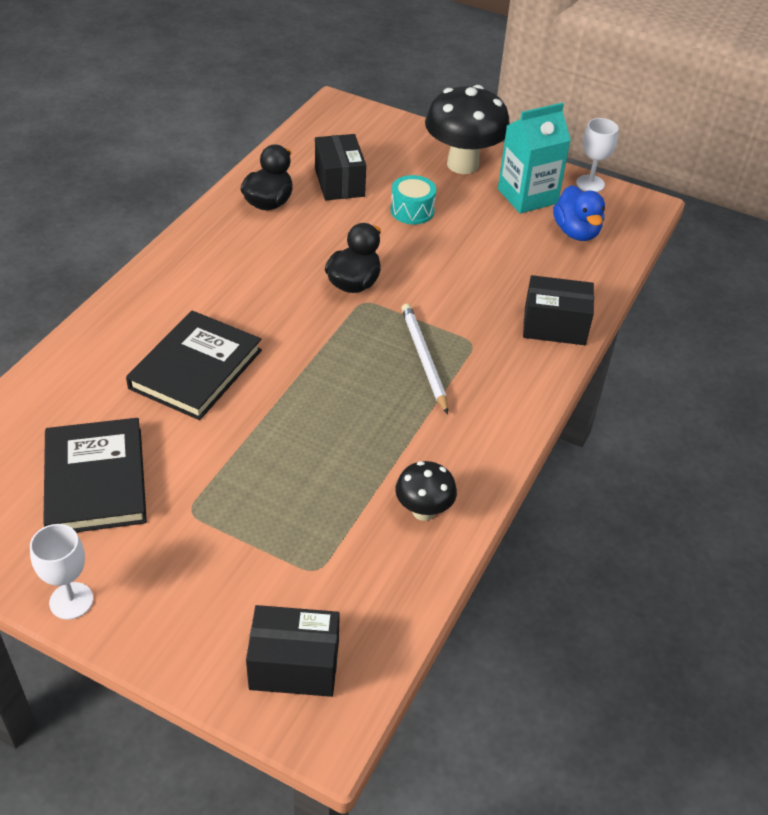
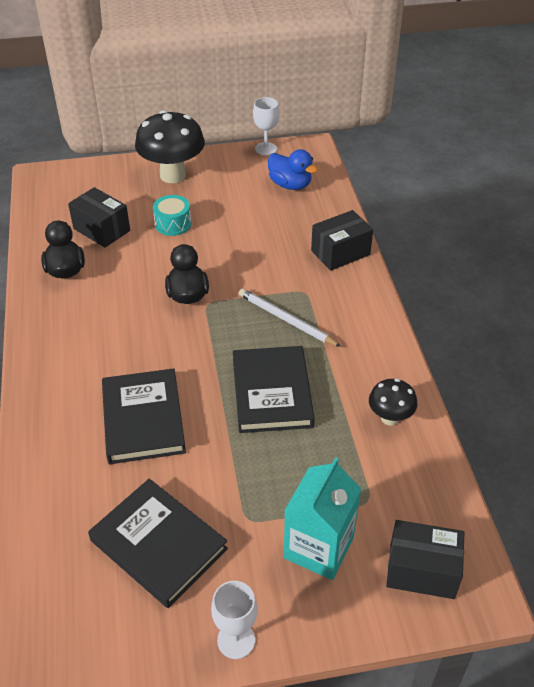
camera: 35 degrees left, 0 degrees up
(294, 665) = (421, 570): black box -> black box turned 45 degrees clockwise
(334, 416) = (272, 392): none -> black book
(527, 196) = (236, 176): turquoise carton -> turquoise carton (318, 547)

